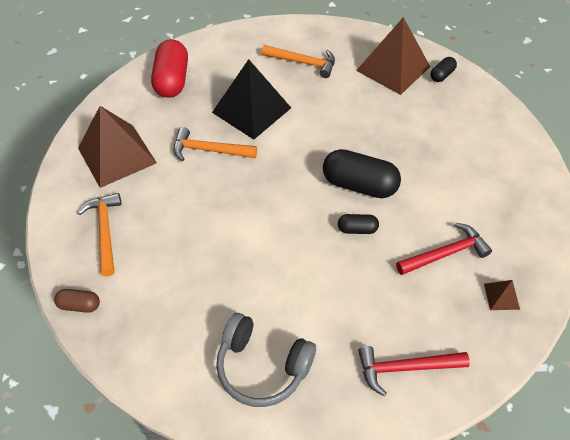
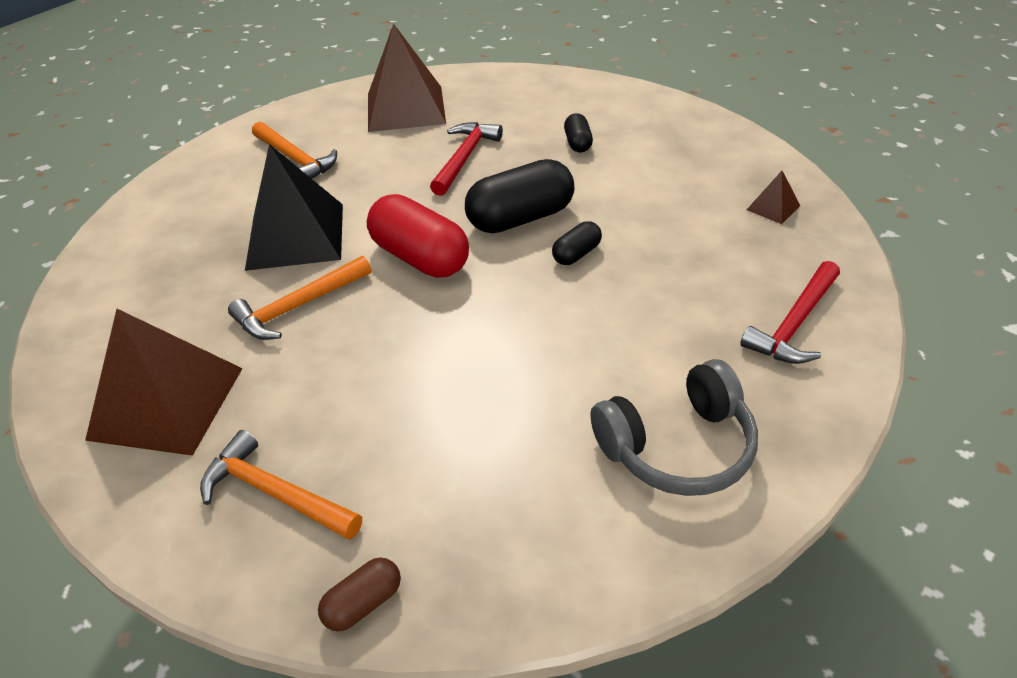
camera: 45 degrees left, 10 degrees down
(172, 80) = (137, 275): red capsule -> red capsule (420, 257)
(303, 63) = (295, 159): orange hammer -> orange hammer turned 75 degrees clockwise
(442, 75) = (463, 87): black capsule -> black capsule (578, 143)
(445, 253) = (682, 212): red hammer -> red hammer (464, 158)

